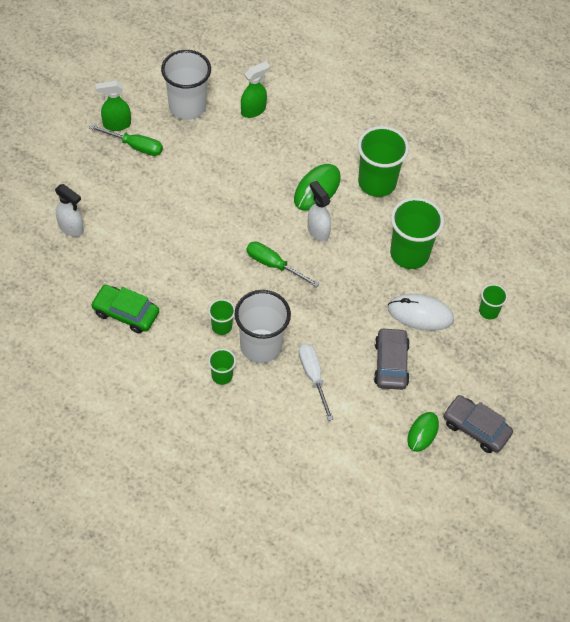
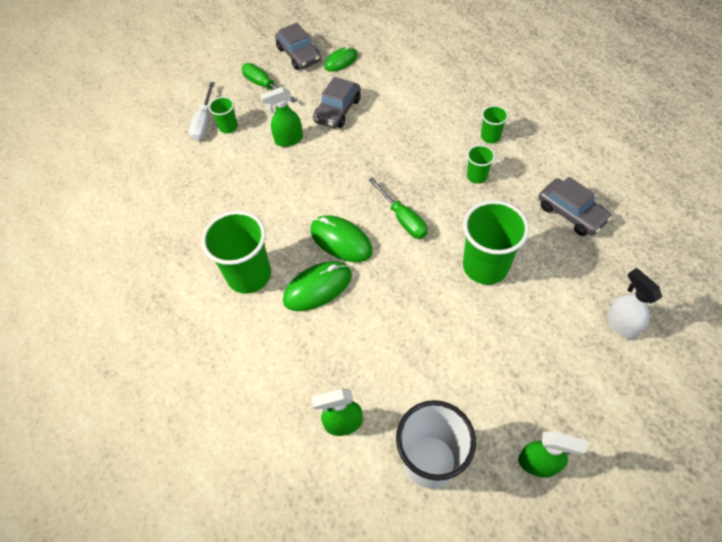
camera: 150 degrees left, 0 degrees up
(125, 313) = (571, 213): green car -> grey car
(135, 146) = (519, 418): green screwdriver -> green screwdriver (264, 86)
(261, 346) = (445, 151): white cup -> none
(313, 377) = (409, 117): white screwdriver -> white screwdriver (204, 122)
(318, 231) = (341, 240): white spray bottle -> green mouse
(409, 254) = (263, 193): green cup -> green cup (485, 266)
(420, 314) = (288, 140): white mouse -> green spray bottle

